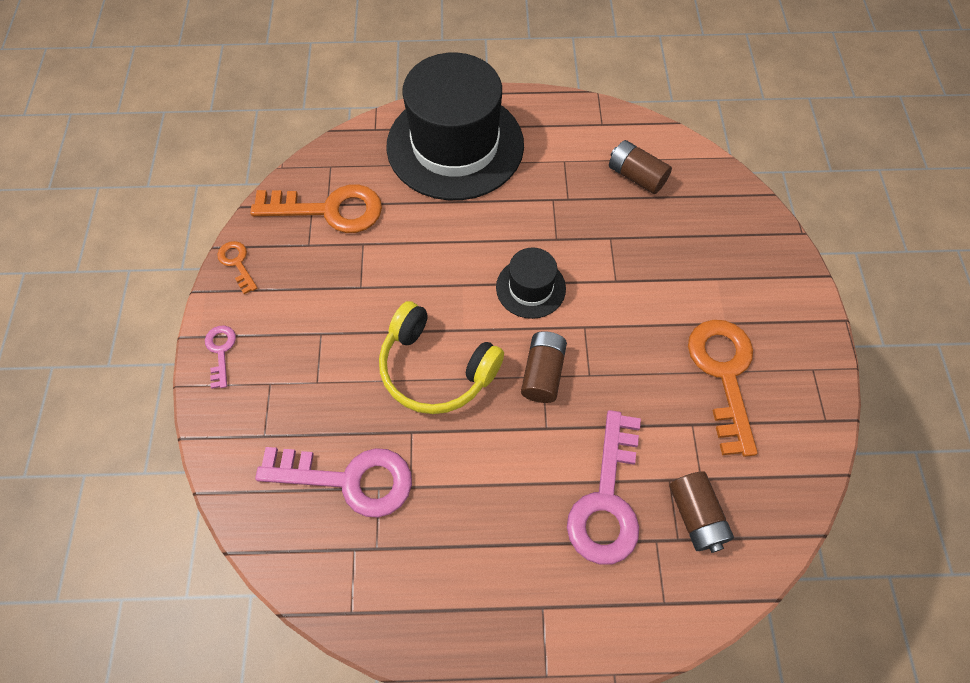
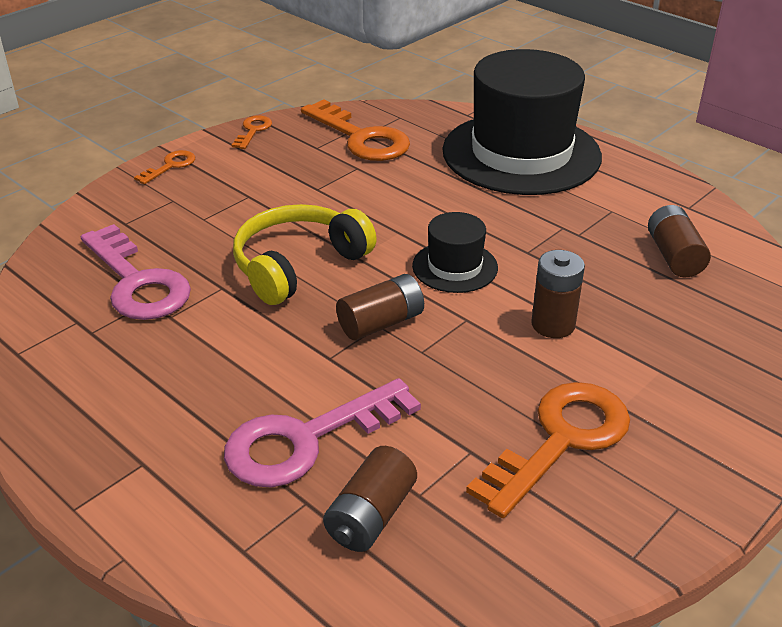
camera: 45 degrees right, 25 degrees down
(221, 351) = (170, 166): pink key -> orange key
(436, 369) = (298, 265): yellow headphones -> yellow headphones turned 60 degrees clockwise
(633, 290) = (553, 324): none -> brown battery

